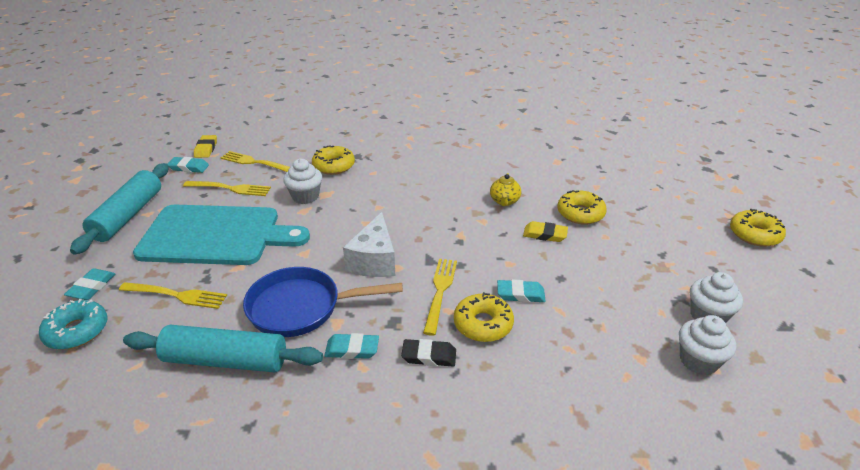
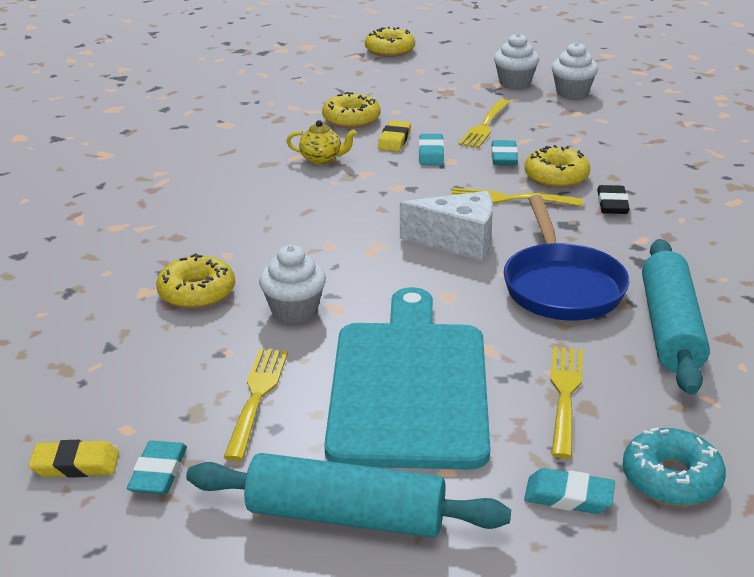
camera: 90 degrees left, 5 degrees down
(255, 162) = (160, 383): yellow fork -> yellow fork (485, 126)
(352, 349) = (619, 247): turquoise eraser -> turquoise eraser (431, 153)

